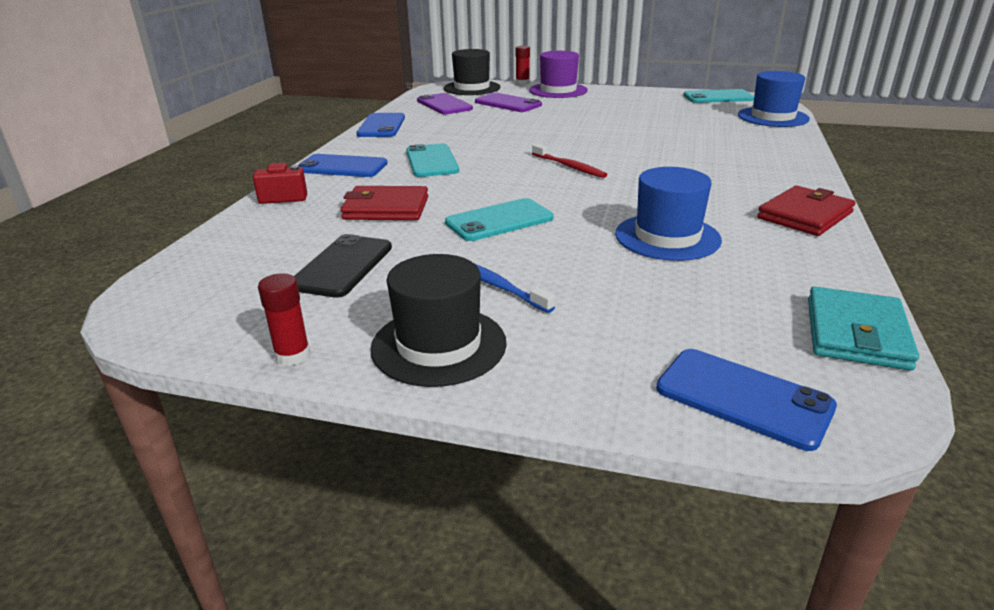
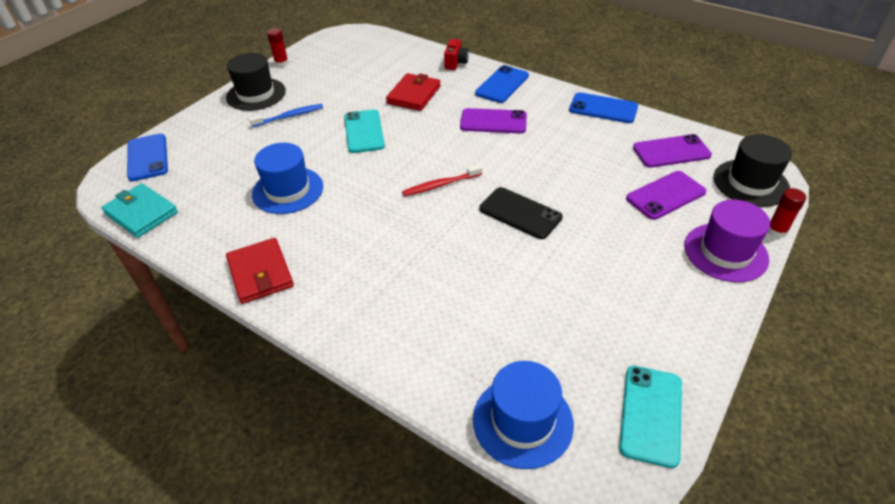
camera: 110 degrees right, 15 degrees up
(342, 266) = (348, 77): black phone -> black phone (520, 213)
(431, 161) = (493, 121): turquoise phone -> purple phone
(743, 398) = (147, 157): blue phone -> blue phone turned 75 degrees counterclockwise

